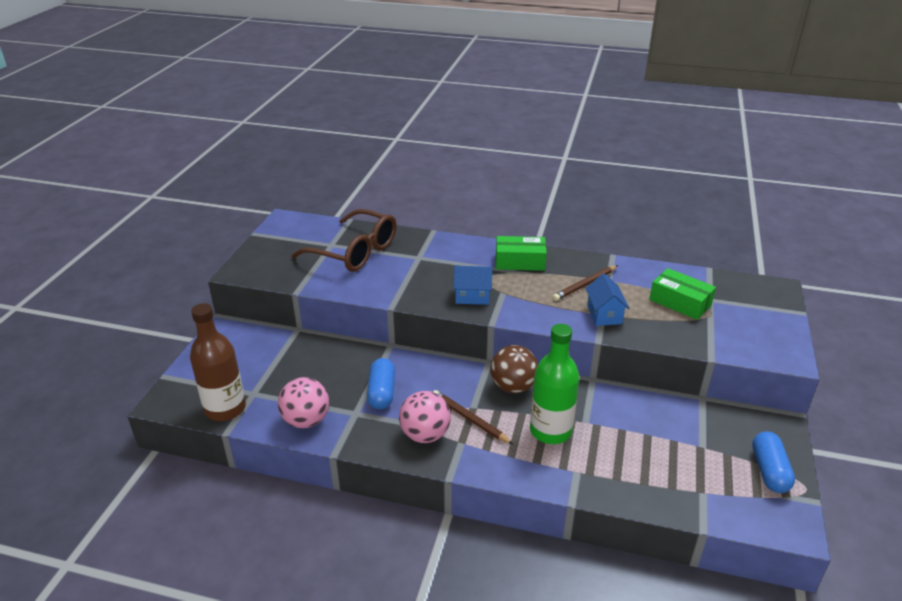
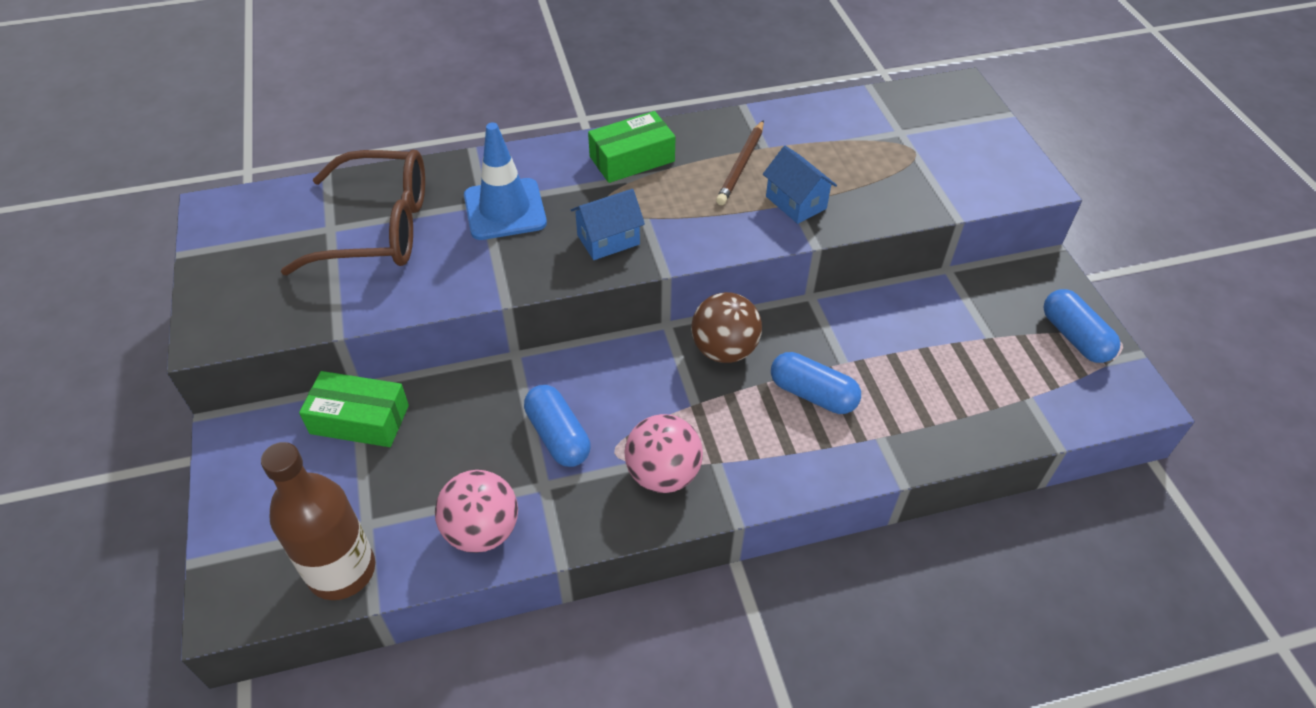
camera: 30 degrees left, 15 degrees up
(427, 264) = (505, 209): none -> blue traffic cone
(469, 419) = (703, 423): brown pencil -> none
(550, 431) = (812, 394): green bottle -> blue capsule
(680, 302) = (870, 149): green box -> green box (359, 419)

